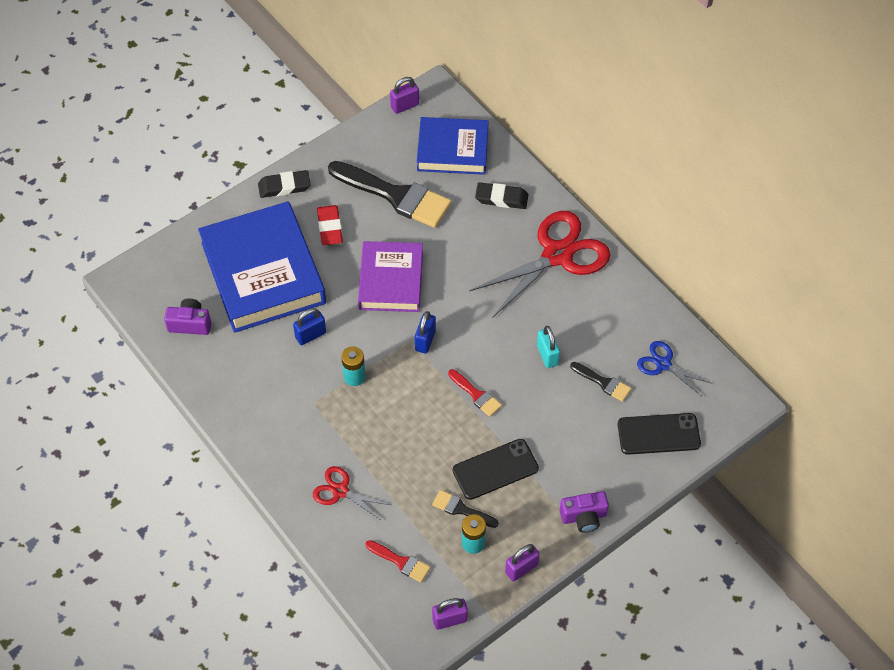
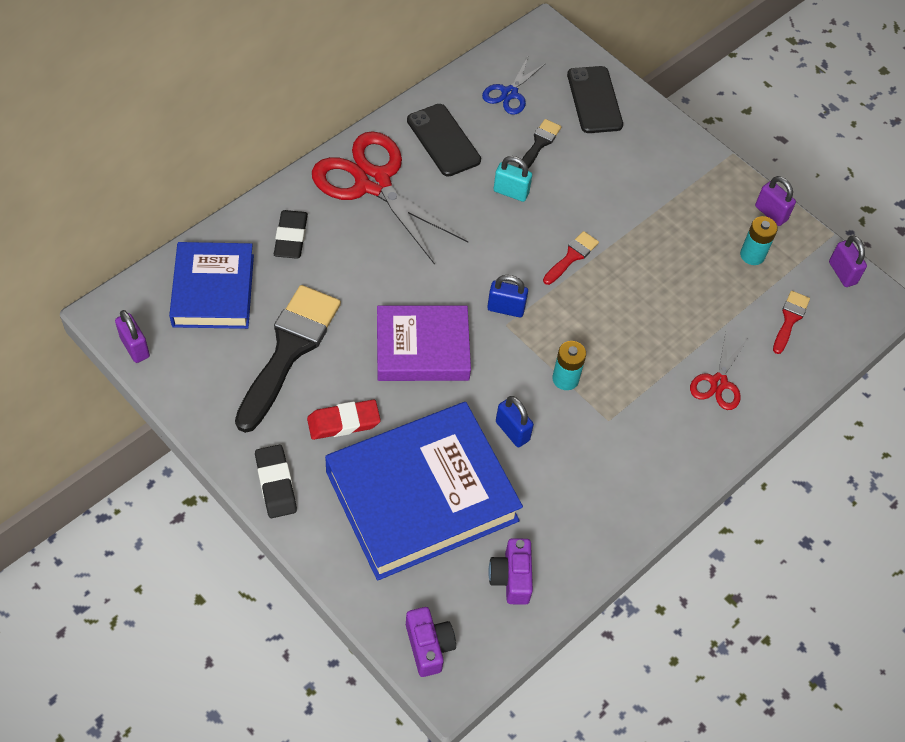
camera: 100 degrees left, 0 degrees up
(461, 509) = (716, 266): black brush -> none
(495, 469) = (662, 237): black phone -> black phone (443, 140)
(547, 355) = (511, 192): turquoise padlock -> turquoise padlock turned 45 degrees clockwise
(583, 517) = (701, 162): purple camera -> purple camera (428, 646)

